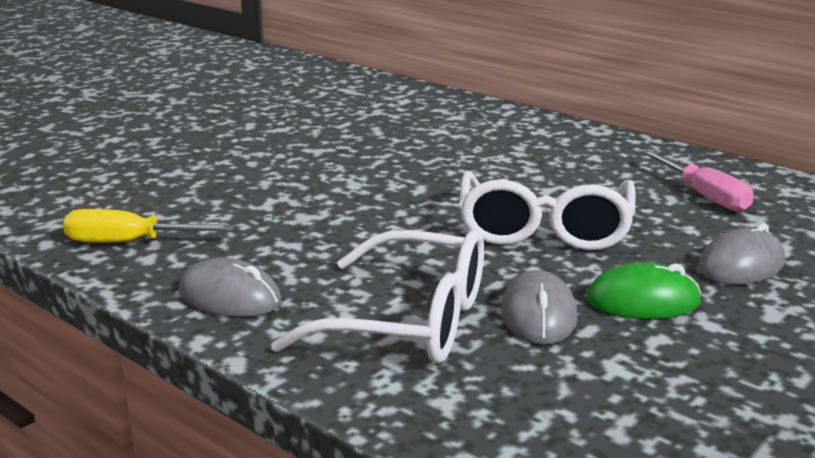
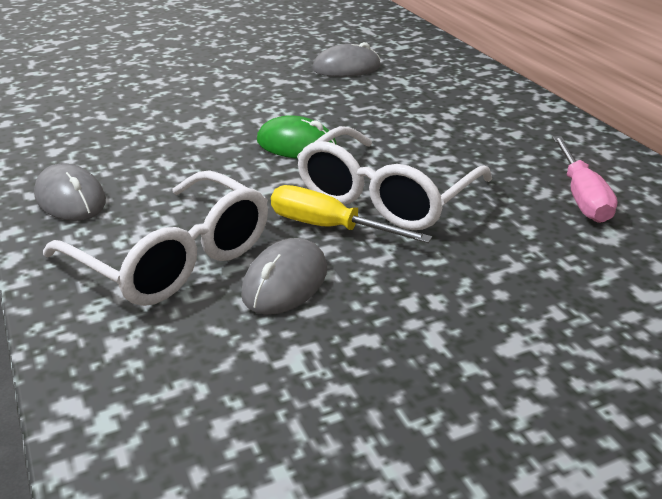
camera: 25 degrees right, 10 degrees up
(130, 242) = (57, 134): yellow screwdriver -> yellow screwdriver (329, 227)
(643, 301) = (395, 295): green mouse -> green mouse (296, 145)
(741, 265) = (536, 283): grey mouse -> grey mouse (346, 68)

